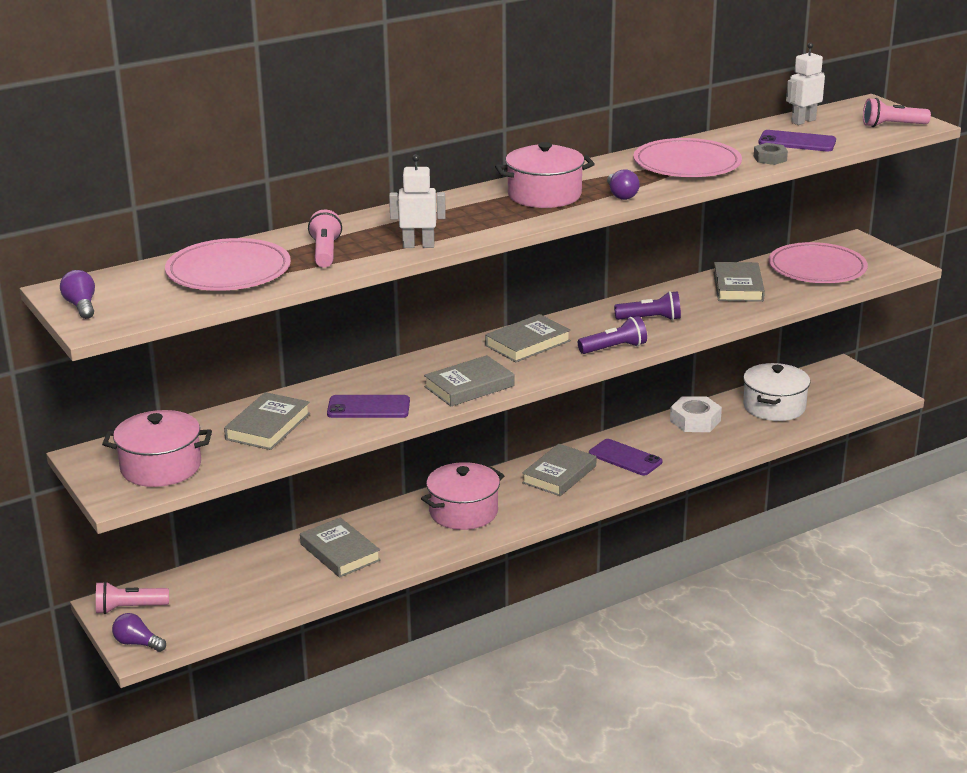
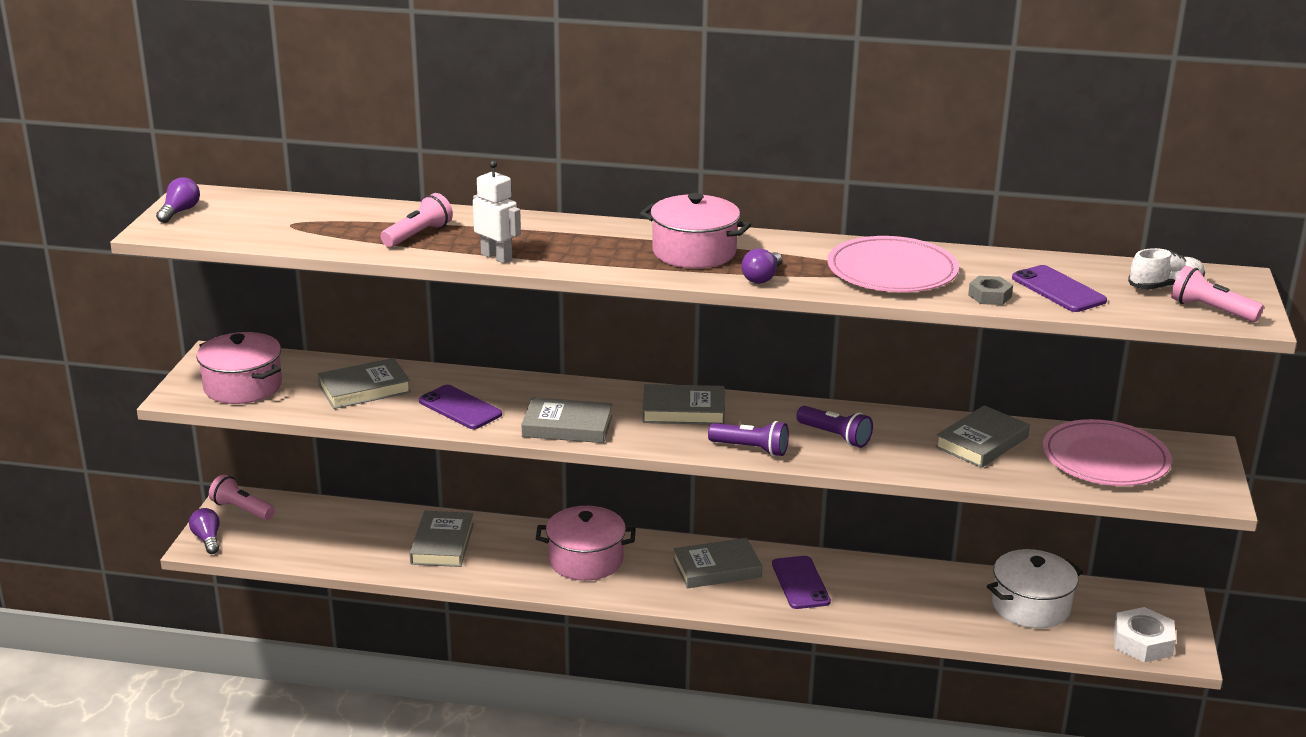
camera: 40 degrees right, 0 degrees up
(228, 271) = (323, 223): pink plate -> none
(695, 421) = (925, 581): white nut -> white nut (1142, 642)
(803, 121) = (1115, 271): white robot -> none
(845, 121) = (1165, 286): none -> white shoe

